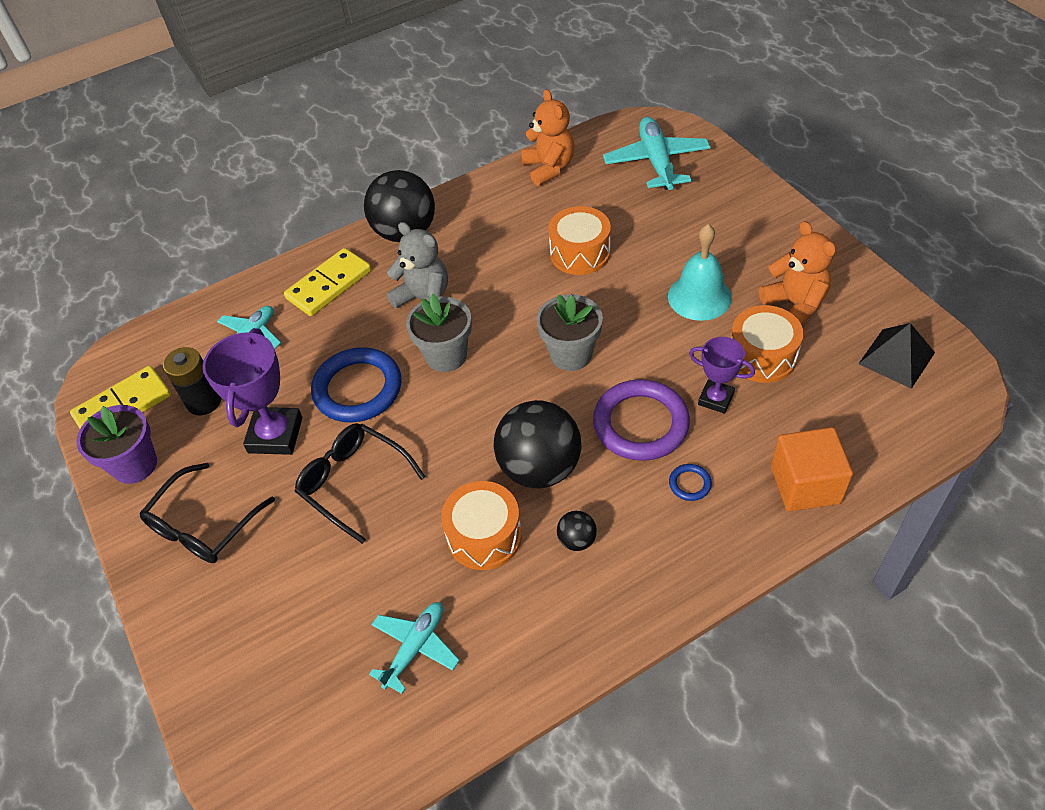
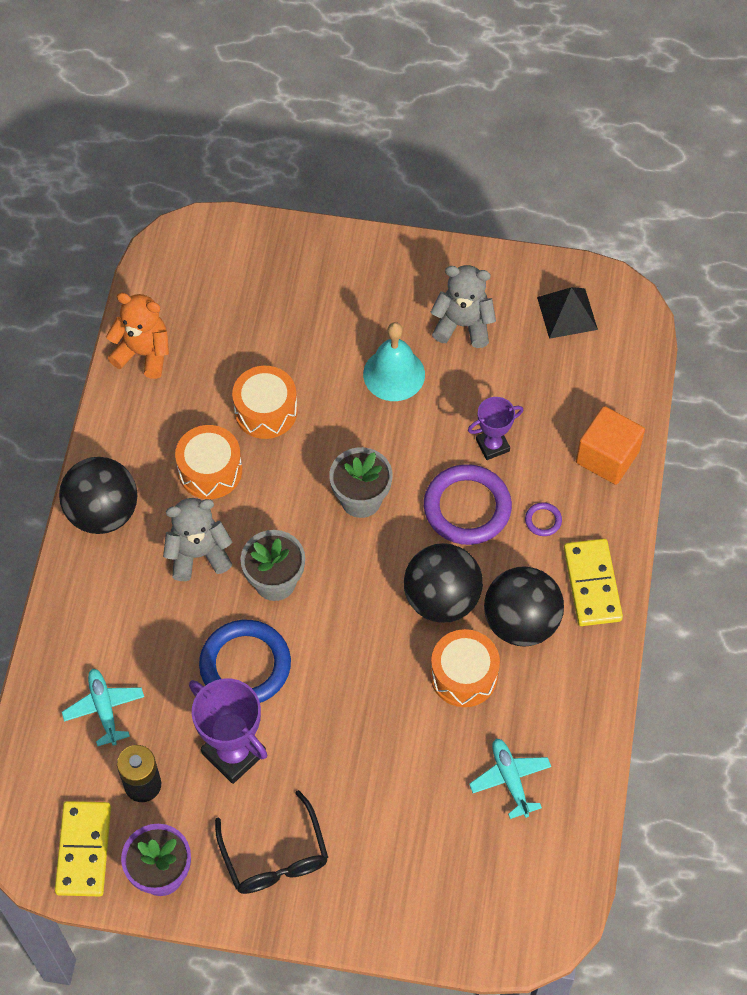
camera: 55 degrees left, 10 degrees up
(329, 285) = (104, 610): yellow domino -> yellow domino (592, 584)
(353, 482) = (335, 728): black glasses -> none
(577, 540) = (521, 622): black ball -> black ball, size x2.27
(656, 161) = (223, 276): turquoise plane -> none
(690, 484) = (543, 520): blue ring -> purple ring
(762, 356) = (486, 386): orange drum -> orange drum (210, 470)
(795, 304) = (463, 325): orange teddy bear -> grey teddy bear

